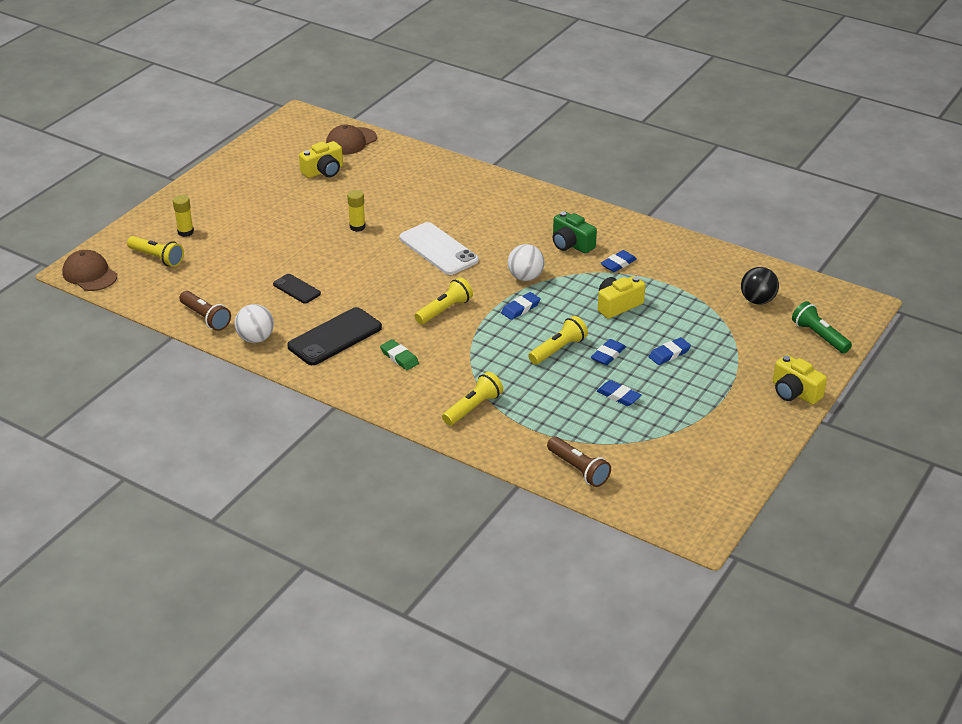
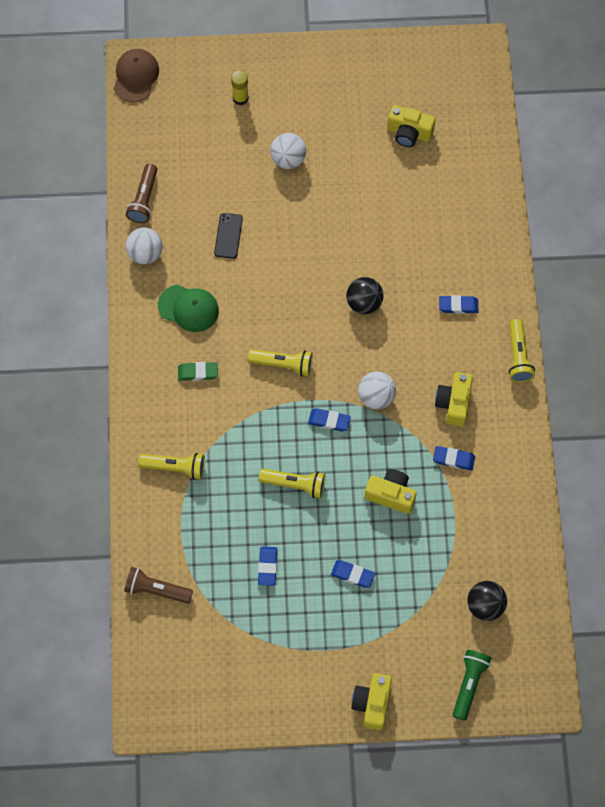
camera: 55 degrees right, 30 degrees up
(157, 258) = (191, 105): yellow flashlight -> yellow flashlight (518, 356)
(270, 232) = (288, 159): none -> white ball
(335, 337) = (188, 308): black phone -> green cap
(351, 141) = (473, 120): brown cap -> none
(357, 227) = (347, 218): yellow glue stick -> none
(399, 357) = (198, 372): green eraser -> green eraser turned 75 degrees clockwise
(438, 249) = (364, 303): white phone -> black ball
(571, 244) = (454, 403): green camera -> yellow camera
(578, 469) = (156, 590): brown flashlight -> brown flashlight turned 90 degrees clockwise
(608, 355) = (316, 527): blue eraser -> blue eraser (458, 306)

